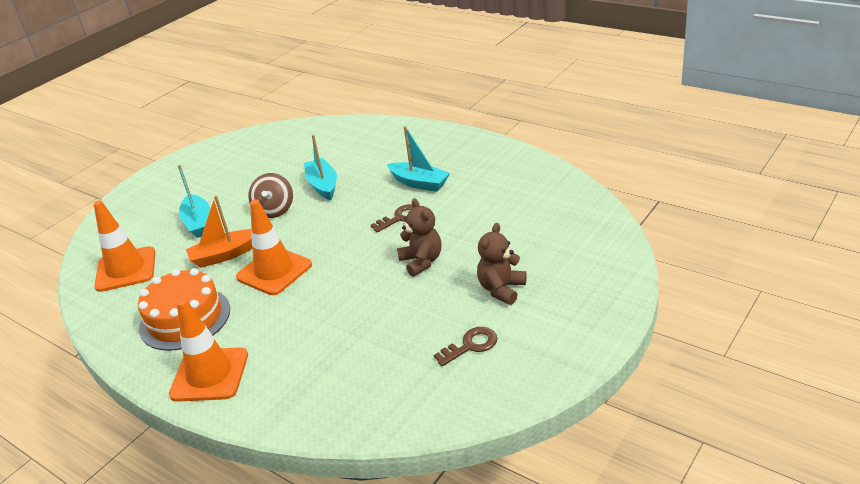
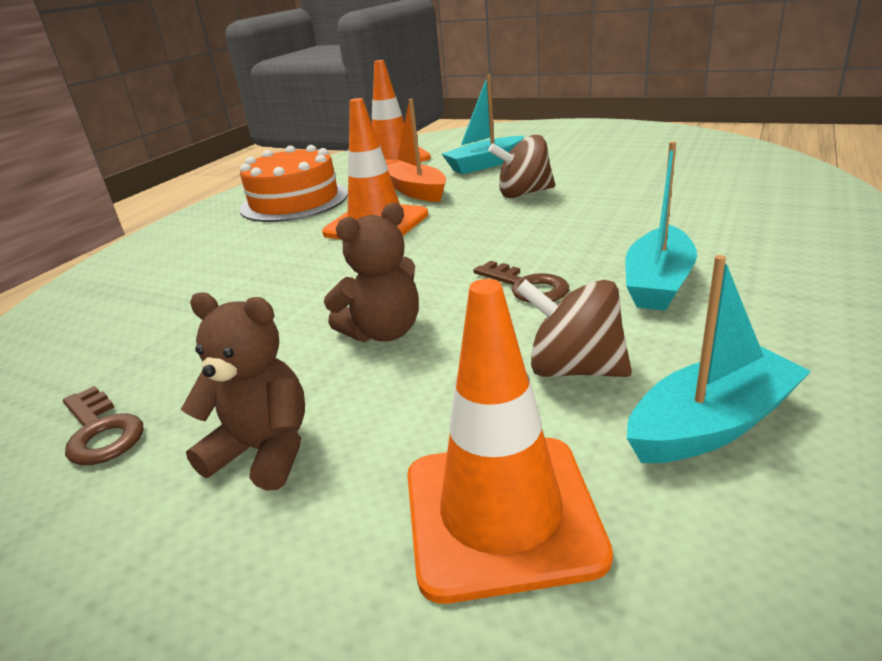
camera: 80 degrees right, 5 degrees down
(209, 375) = (184, 235): orange traffic cone -> orange traffic cone (501, 514)
(323, 185) = (605, 207): turquoise boat -> turquoise boat (711, 424)
(475, 211) = (574, 369): none -> brown spinning top

